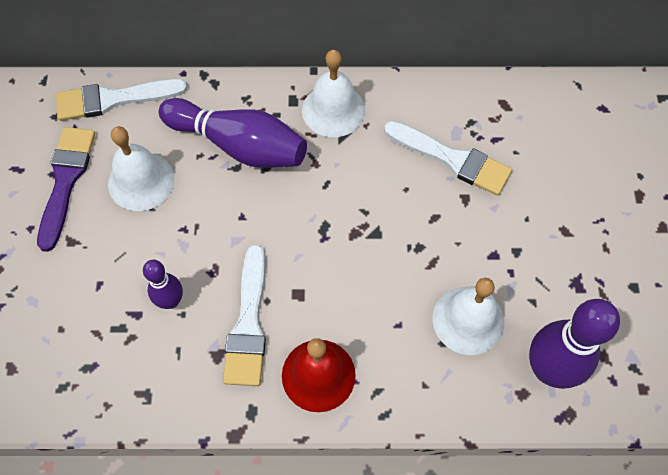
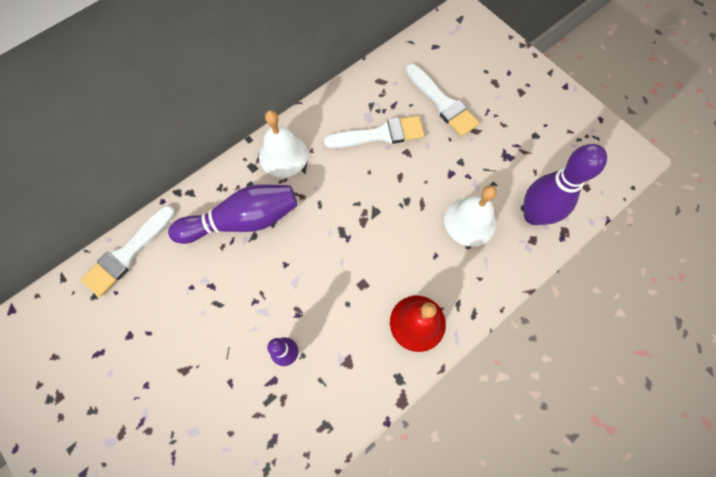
camera: 40 degrees left, 5 degrees up
(66, 180) = (143, 333): purple brush -> none
(141, 181) = (197, 293): white bell -> none
(248, 324) = (349, 327): white brush -> white brush (442, 103)

